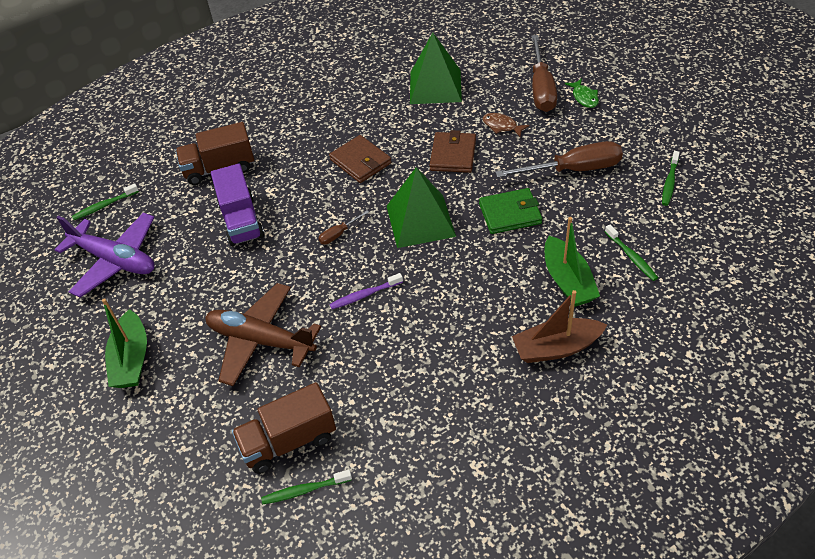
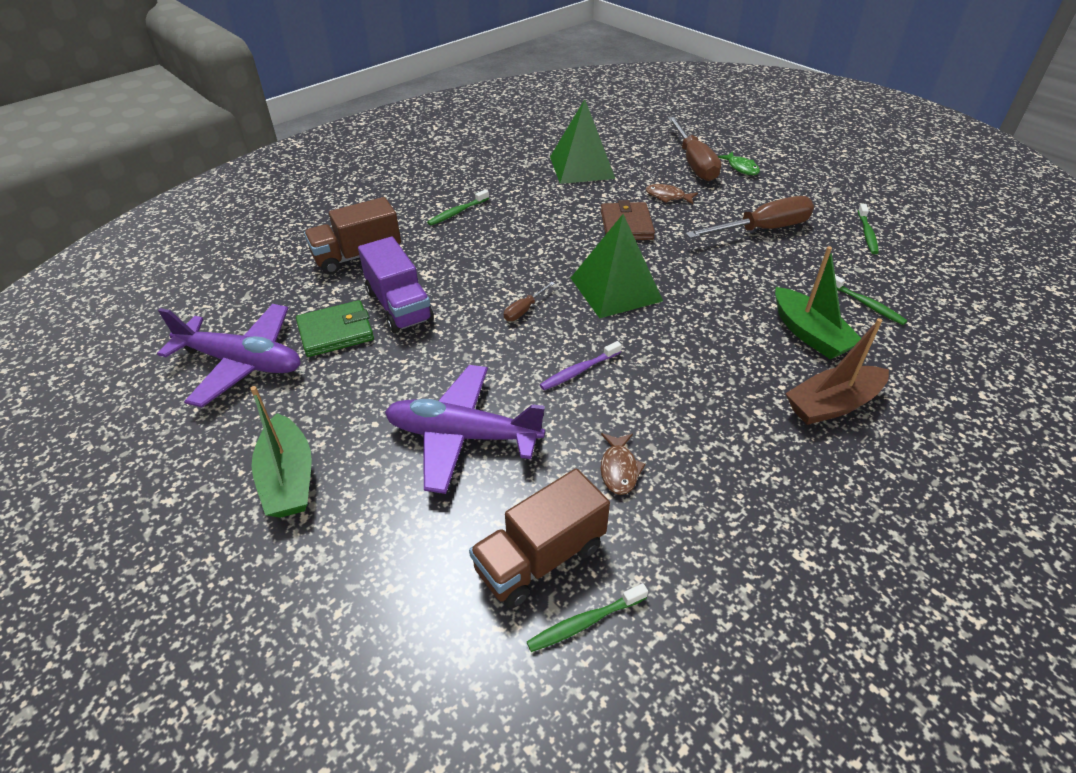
camera: 15 degrees left, 5 degrees down
(105, 206) = (217, 304): green toothbrush -> green toothbrush (457, 212)
(261, 340) = (463, 435): brown plane -> purple plane
(360, 161) = (524, 238): brown wallet -> none
(367, 382) = (619, 469): none -> brown fish
(510, 213) = (713, 274): green wallet -> green wallet (336, 332)

